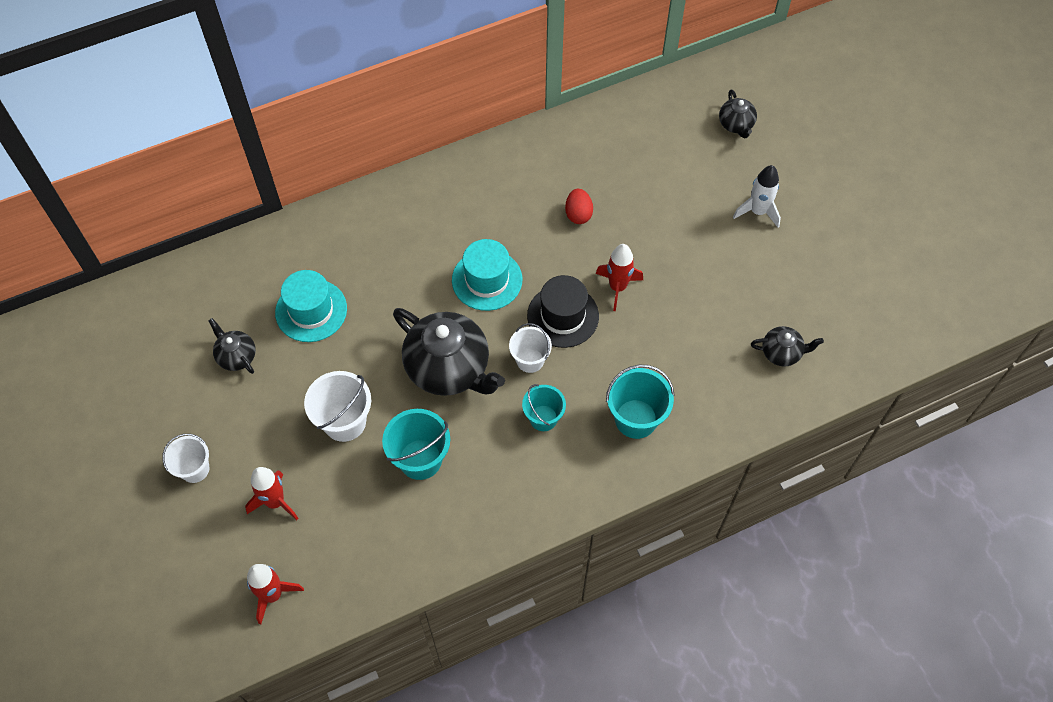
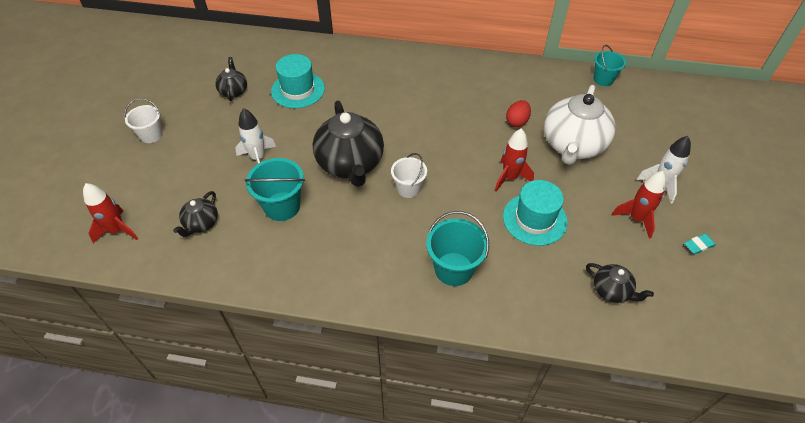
camera: 35 degrees right, 10 degrees down
(275, 502) = (174, 178): red rocket -> red rocket (636, 219)
(344, 422) = (258, 158): white bucket -> white rocket
(487, 280) = (421, 128): turquoise hat -> turquoise hat (534, 219)
(543, 418) = (386, 229): turquoise bucket -> turquoise bucket (603, 79)
(563, 316) = (455, 174): black hat -> none
(651, 212) = (573, 146): none -> white teapot
(736, 125) = (681, 124): black teapot -> black teapot (201, 224)
(825, 260) = (698, 245): none -> turquoise eraser

